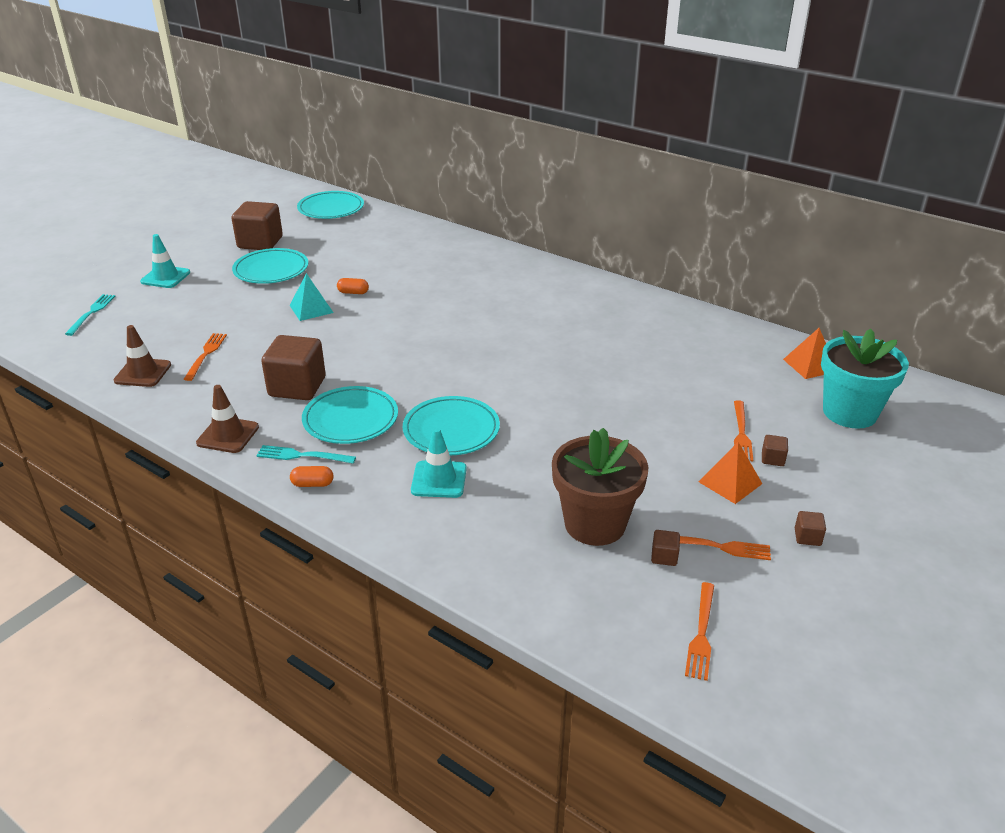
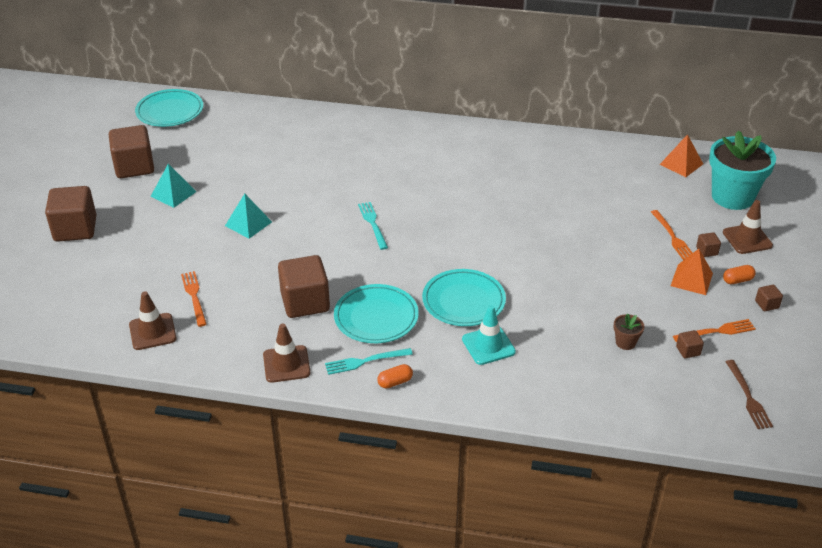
camera: 25 degrees left, 5 degrees up
(91, 313) = (39, 287): turquoise fork -> turquoise fork (373, 223)
(165, 277) = (75, 229): turquoise traffic cone -> brown cube
(271, 270) = (173, 194): turquoise plate -> turquoise pyramid
(353, 292) = (272, 197): orange capsule -> orange capsule (737, 280)
(595, 524) = (625, 342): brown flower pot -> brown flower pot, size x0.41
(701, 634) = (748, 397): orange fork -> brown fork
(835, 460) = (747, 239): none -> brown traffic cone

